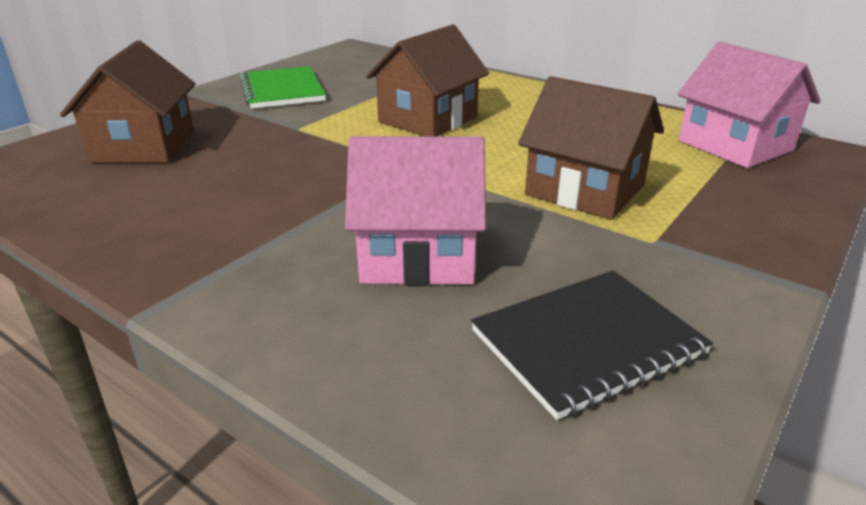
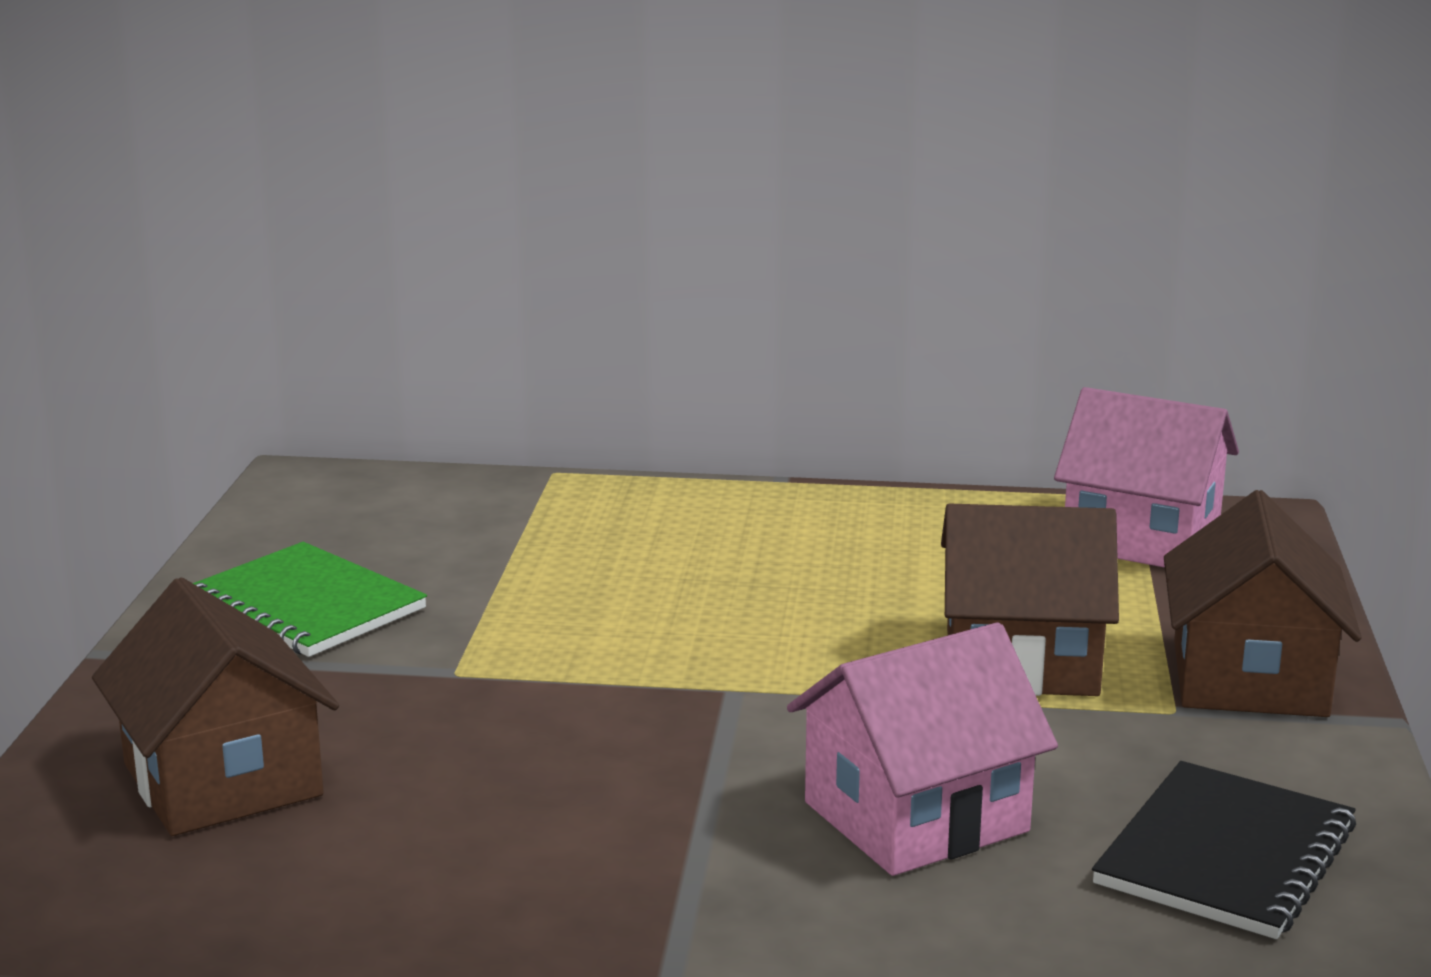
camera: 30 degrees left, 10 degrees down
(428, 119) = (654, 601): brown house -> brown house (1249, 678)

